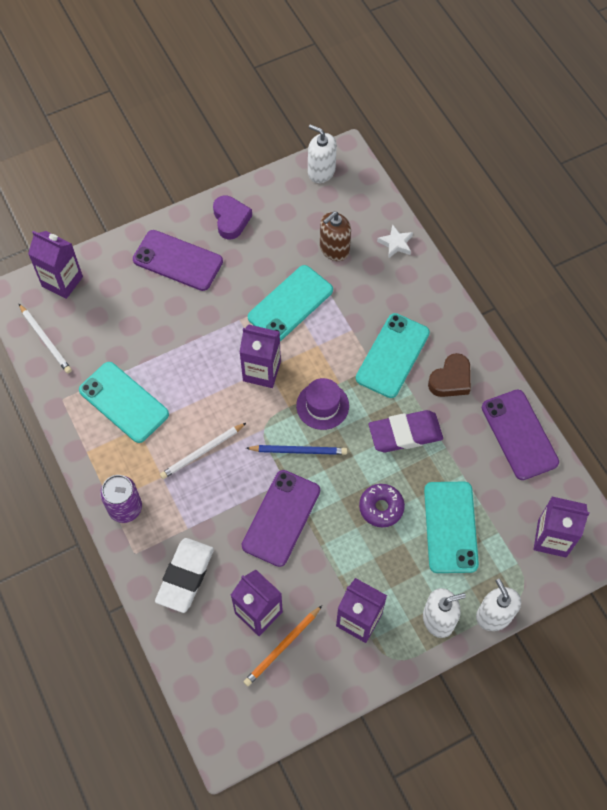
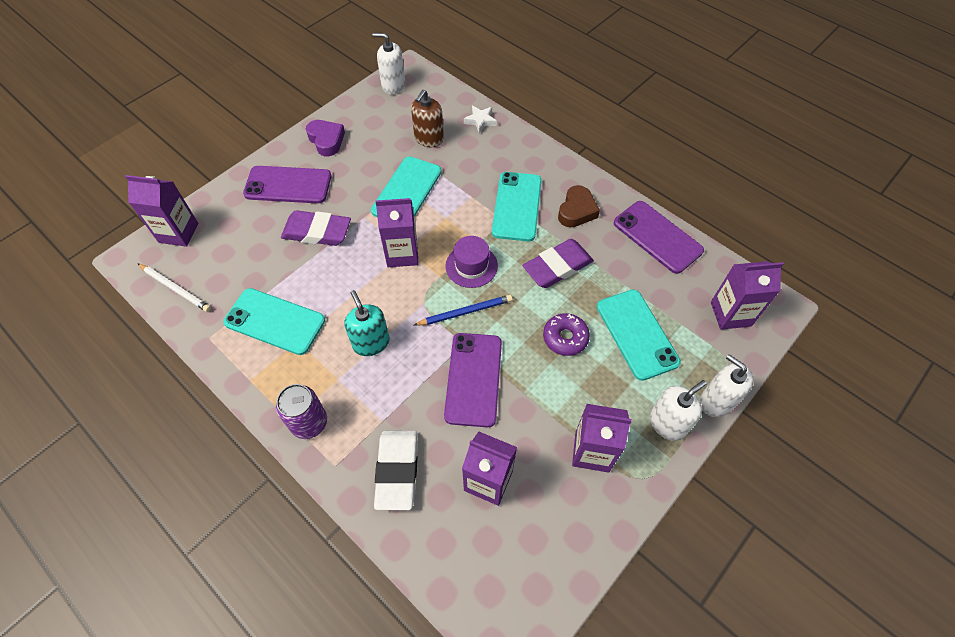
camera: 20 degrees left, 5 degrees down
(189, 321) = (317, 231): none -> purple eraser
(202, 452) = (371, 343): white pencil -> turquoise soap dispenser
(282, 647) = (527, 508): orange pencil -> none

